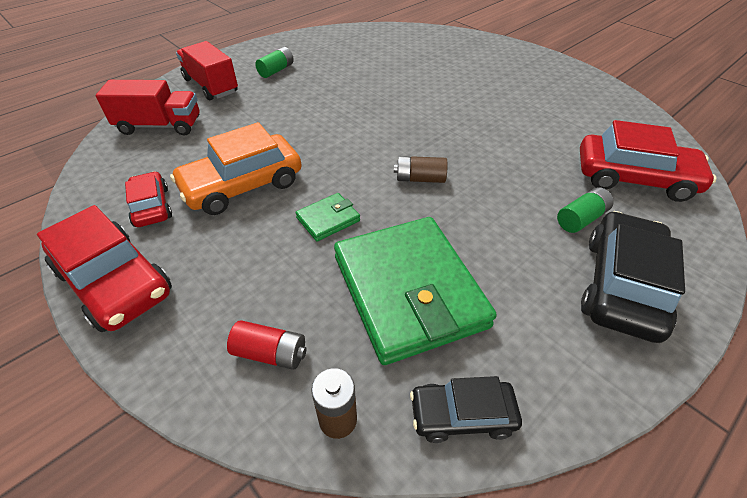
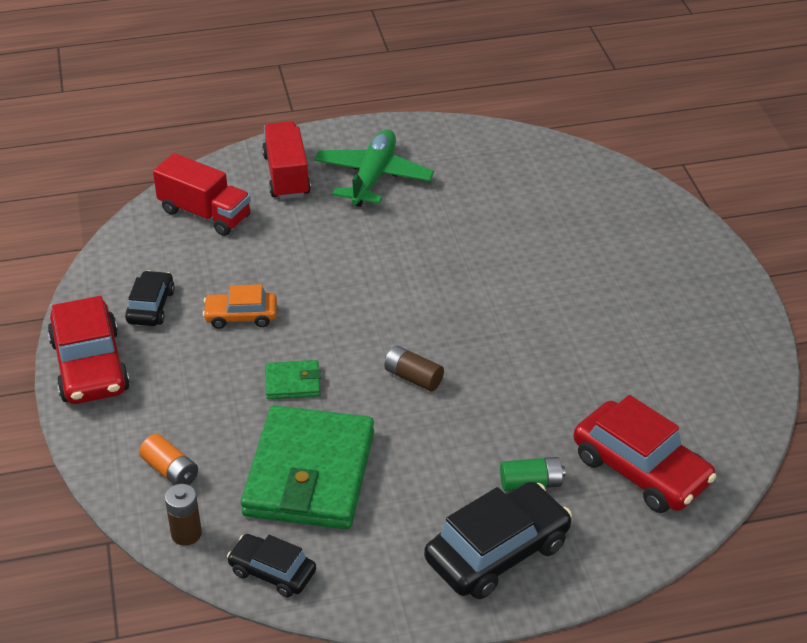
camera: 30 degrees right, 5 degrees down
(151, 206) = (151, 306): red car -> black car
(242, 185) = (241, 316): orange car -> orange car, size x0.58
(270, 353) = (170, 470): red battery -> orange battery
(276, 70) = (373, 177): green battery -> green plane

